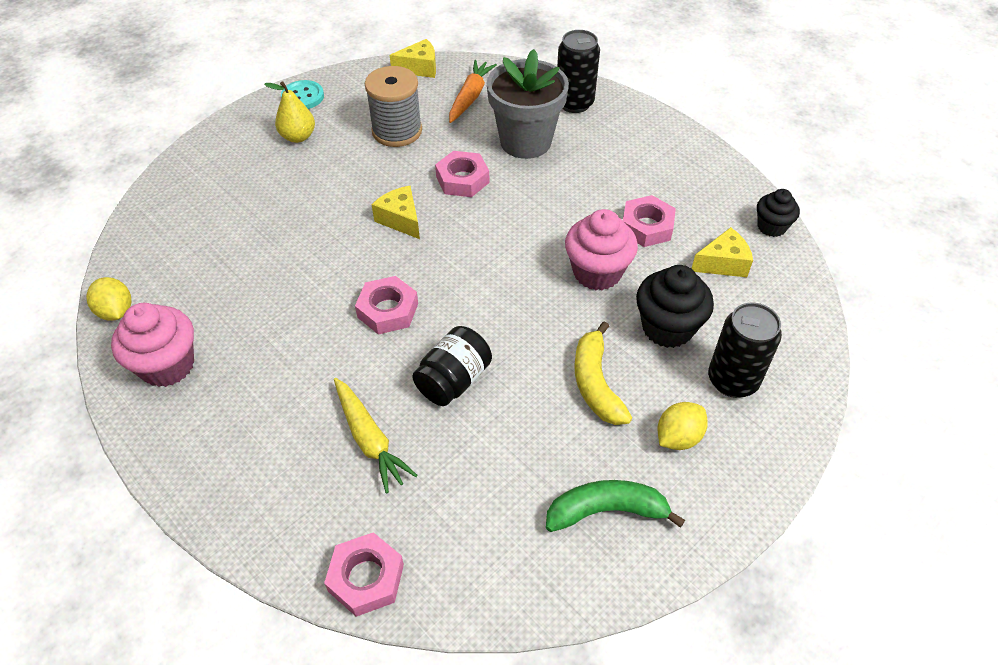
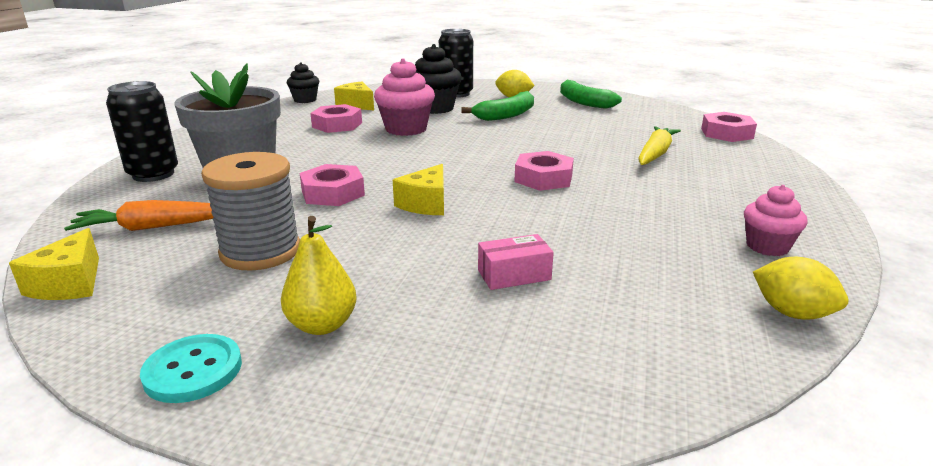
camera: 120 degrees left, 25 degrees down
(116, 311) = (792, 313): yellow lemon -> yellow lemon turned 75 degrees counterclockwise
(167, 365) = (767, 246): pink cupcake -> pink cupcake, size x0.62
(270, 219) = (514, 275): none -> pink box
(419, 68) = (70, 284): yellow cheese -> yellow cheese turned 135 degrees counterclockwise
(453, 380) = (568, 144): black jar -> none
(596, 383) = (506, 115): yellow banana -> green banana

